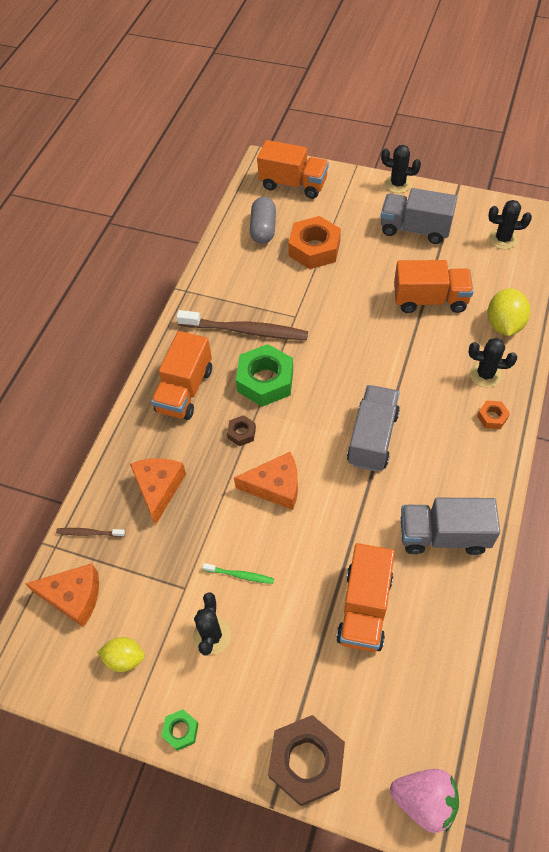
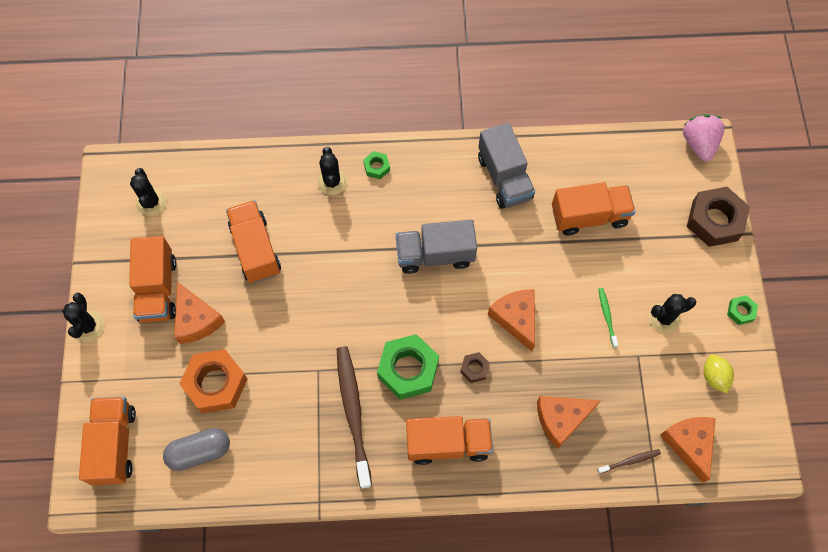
camera: 115 degrees left, 10 degrees up
(89, 533) = (630, 461): brown toothbrush -> brown toothbrush turned 90 degrees counterclockwise
(376, 248) = (196, 320): none -> orange cheese
(415, 229) = (158, 289): grey truck -> orange truck
(492, 417) = (377, 167): orange nut -> green nut
(504, 324) = (267, 179): yellow lemon -> none

